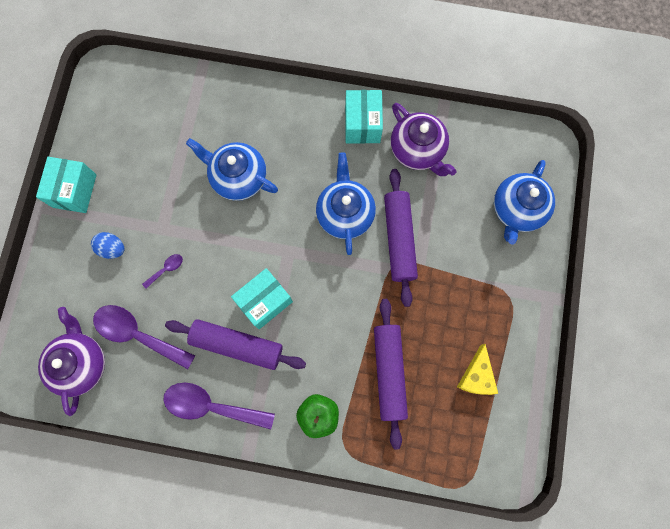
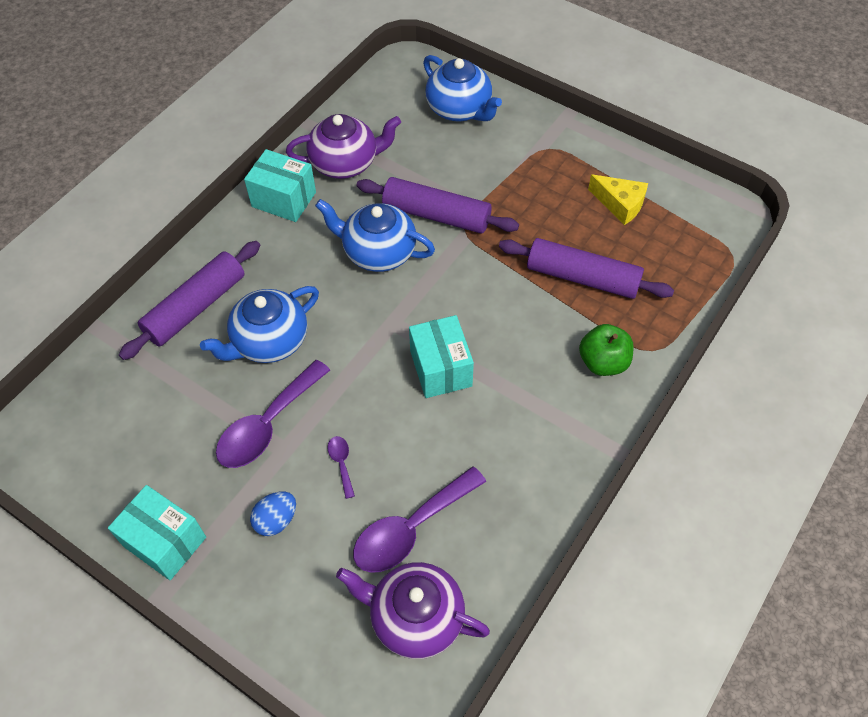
camera: 65 degrees left, 20 degrees down
(211, 406) = (545, 473): purple spoon -> purple spoon (267, 425)
(237, 345) = (480, 417): purple rolling pin -> purple rolling pin (195, 307)

